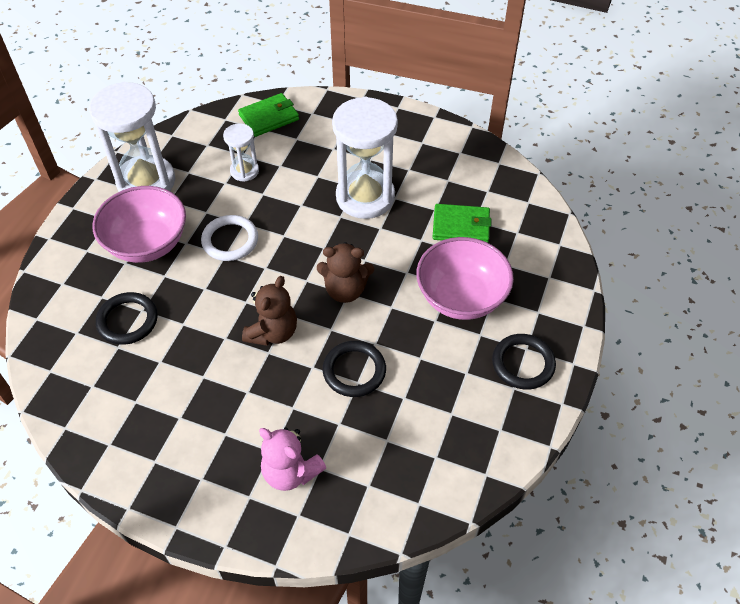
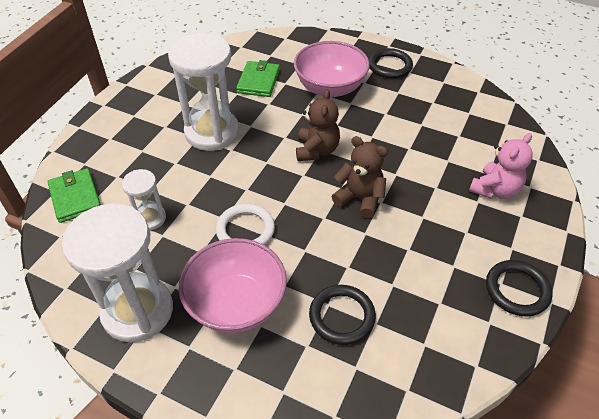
camera: 85 degrees left, 5 degrees down
(354, 371) = (399, 149): black ring -> black ring (517, 290)

